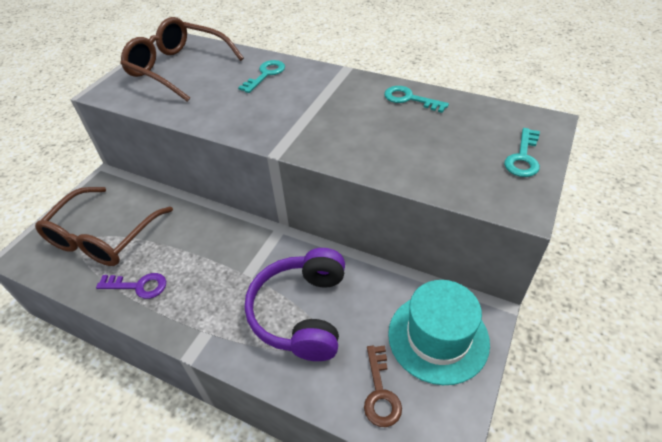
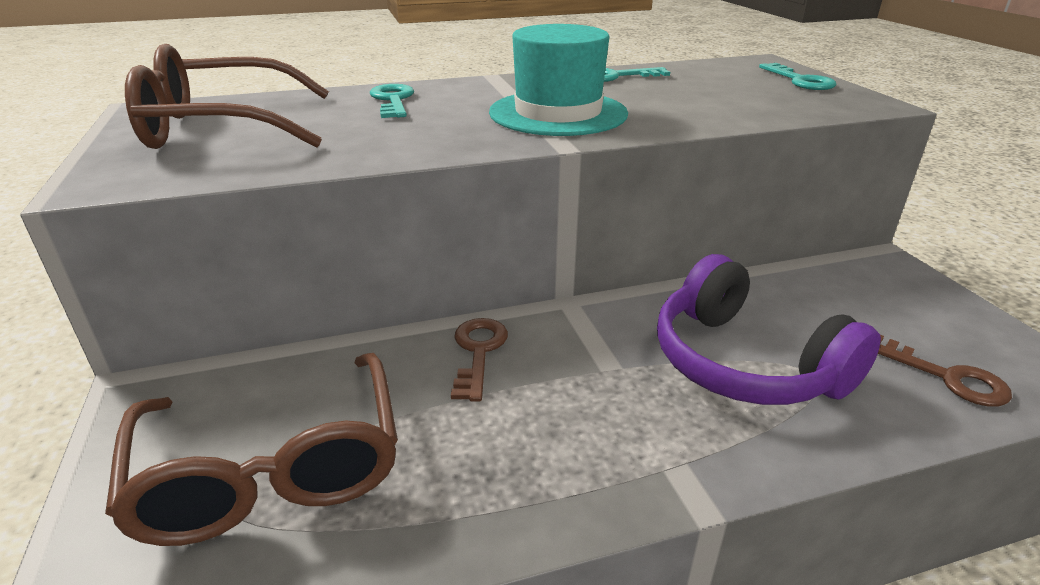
camera: 45 degrees left, 15 degrees down
(138, 286) = (465, 488): purple key -> none
(213, 231) = (478, 352): none -> brown key
(438, 337) = (892, 300): turquoise hat -> turquoise hat (558, 113)

